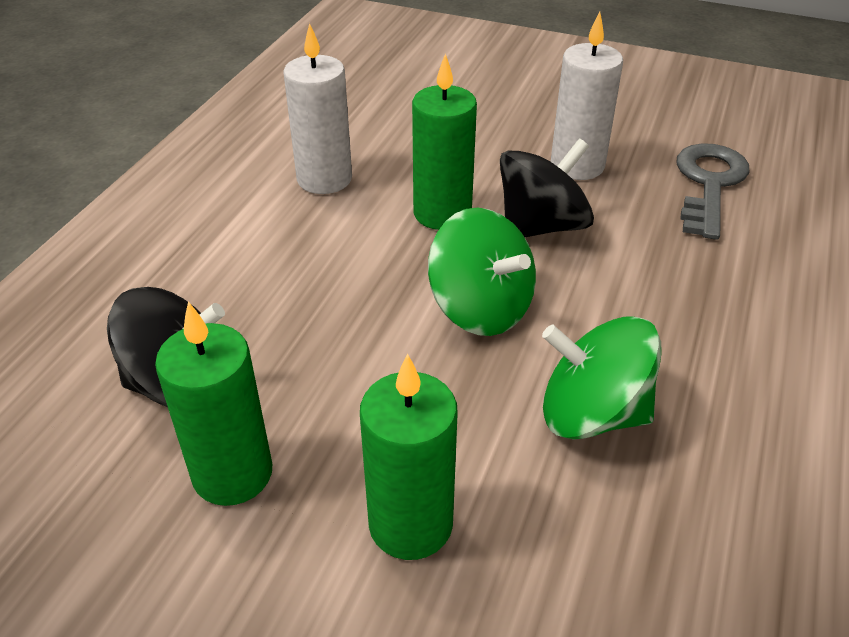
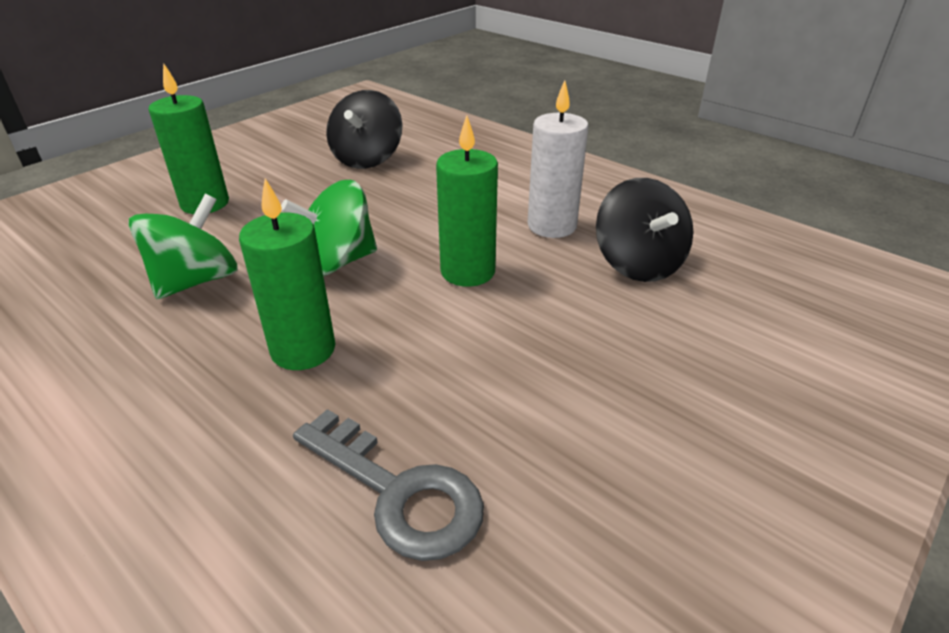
camera: 110 degrees right, 5 degrees down
(232, 473) = (292, 166): green candle -> green candle (303, 349)
(541, 226) = (412, 321): black spinning top -> black spinning top (638, 264)
(577, 166) = (501, 381): white candle -> none

